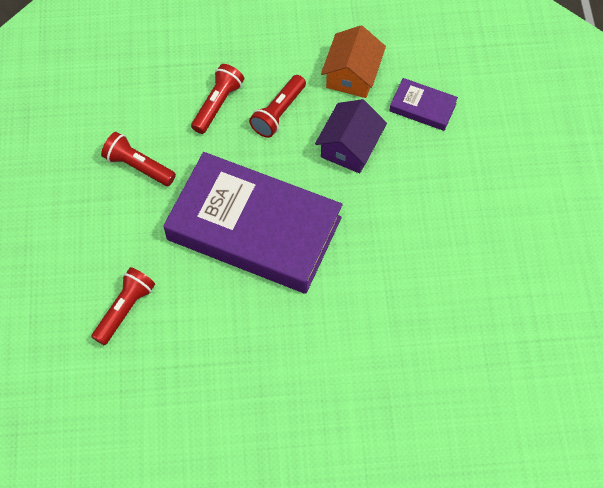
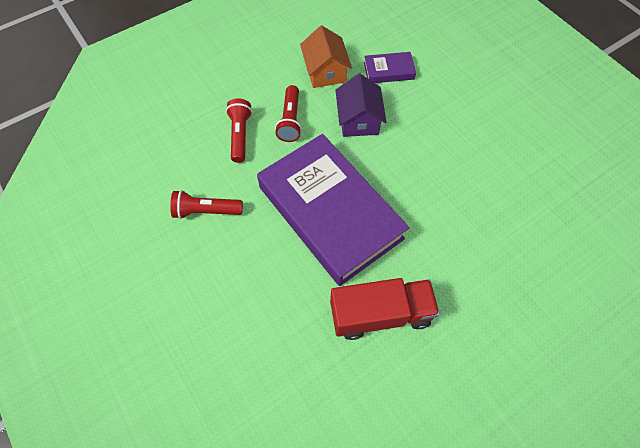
camera: 30 degrees left, 0 degrees up
(125, 310) = (269, 334): red flashlight -> none
(236, 347) = (380, 314): none -> red truck
(254, 228) = (330, 212): purple book -> purple book turned 60 degrees clockwise

